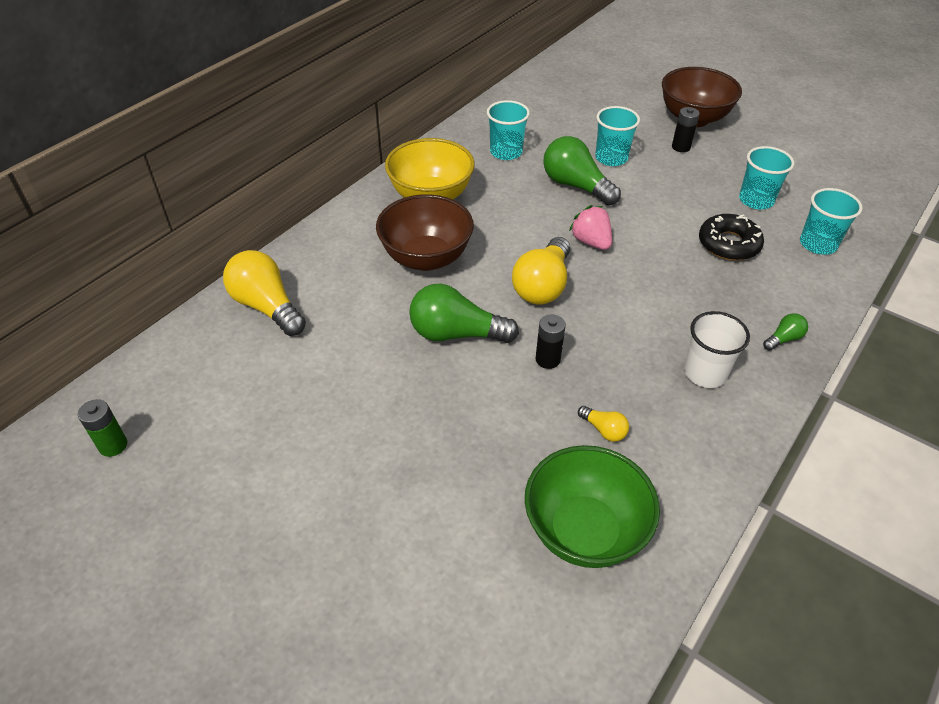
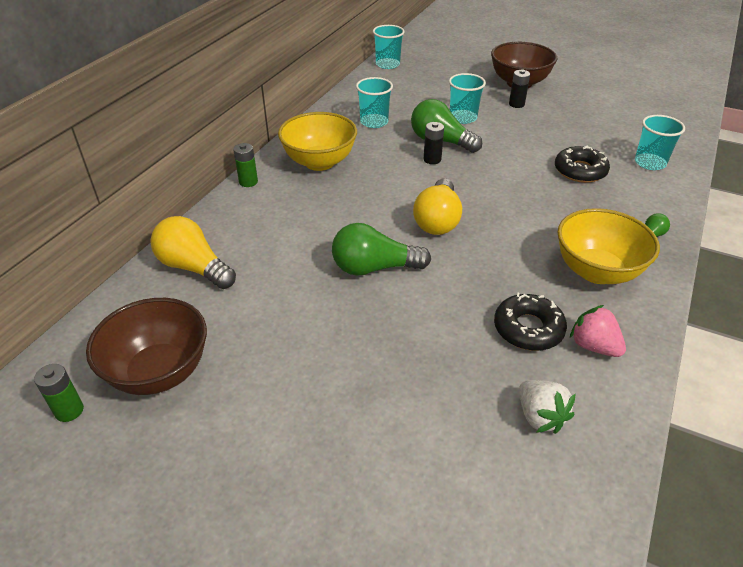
camera: 10 degrees left, 5 degrees down
(347, 212) = (248, 182): none -> green battery
(426, 258) = (329, 210): brown bowl -> brown bowl (159, 372)
(547, 359) = (461, 278): black battery -> black battery (432, 159)
(584, 531) = (540, 417): green bowl -> white strawberry
(591, 242) = (467, 182): pink strawberry -> pink strawberry (593, 346)
(604, 430) = (528, 329): yellow light bulb -> black donut
(705, 373) = (596, 271): white cup -> yellow bowl
(756, 200) = (589, 136): turquoise cup -> turquoise cup (387, 64)

